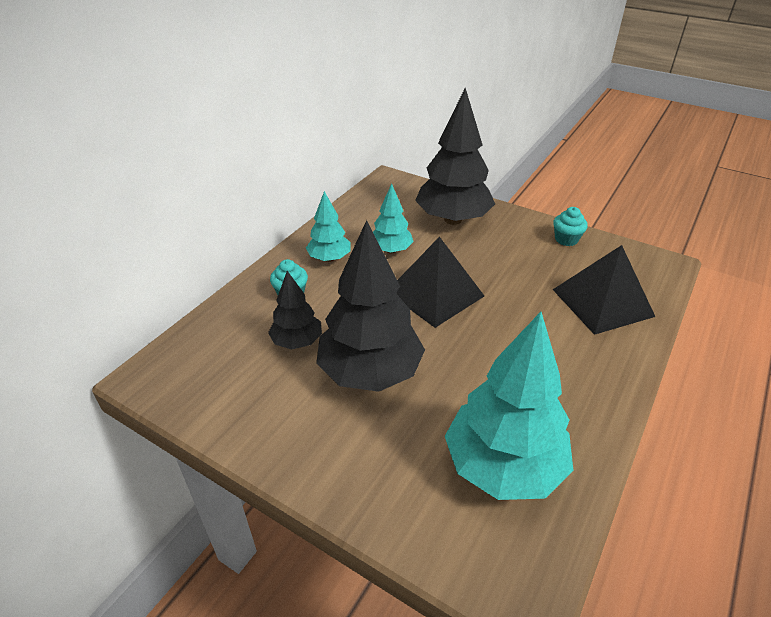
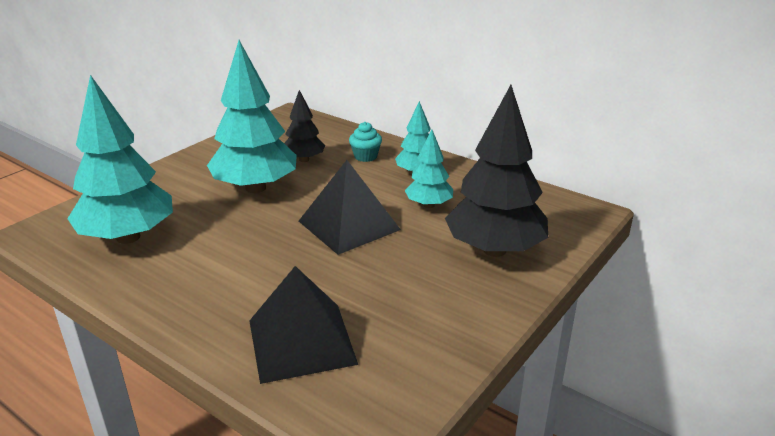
camera: 95 degrees right, 10 degrees down
(370, 372) = (256, 188): black tree -> turquoise tree
(566, 239) = (447, 340): turquoise cupcake -> none

